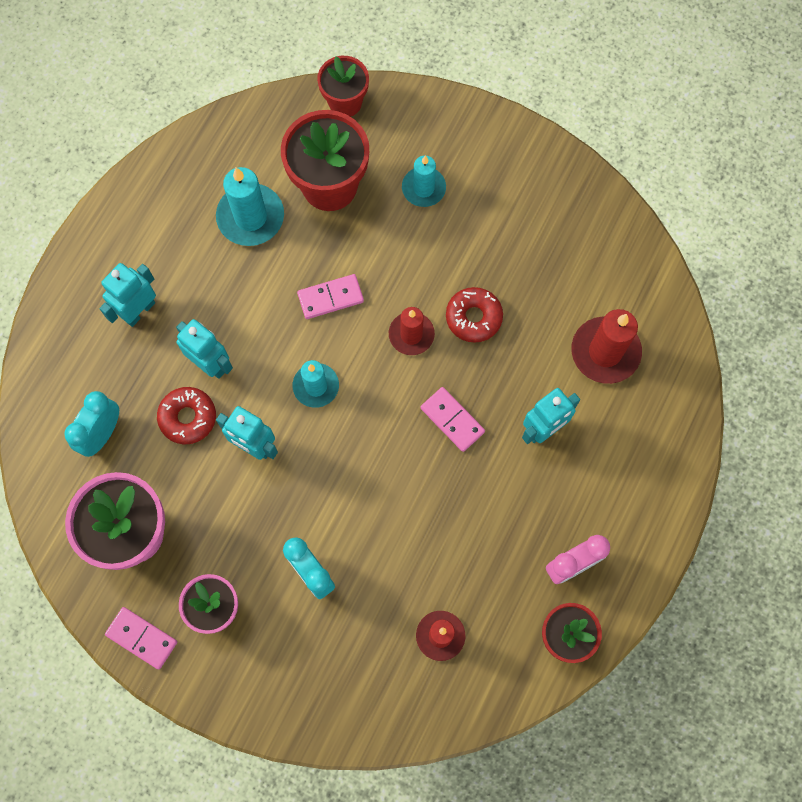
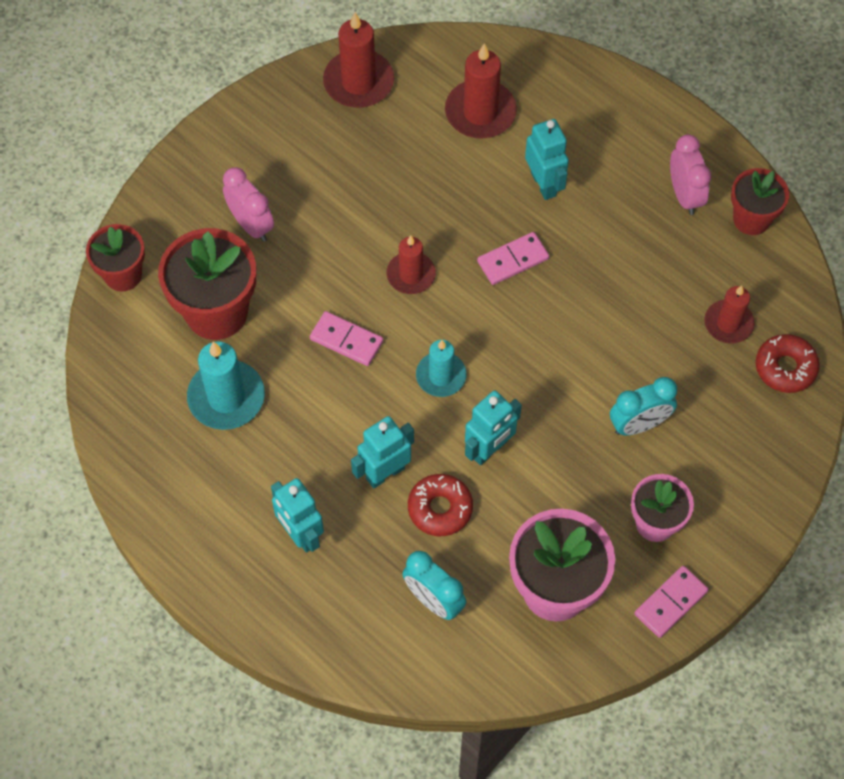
camera: 75 degrees left, 10 degrees down
(330, 298) = (346, 340): pink domino -> pink domino turned 60 degrees counterclockwise
(423, 188) = (251, 225): turquoise candle -> pink clock
(473, 317) = (409, 215): red donut -> red donut (785, 368)
(603, 236) = (358, 82): none -> red candle

